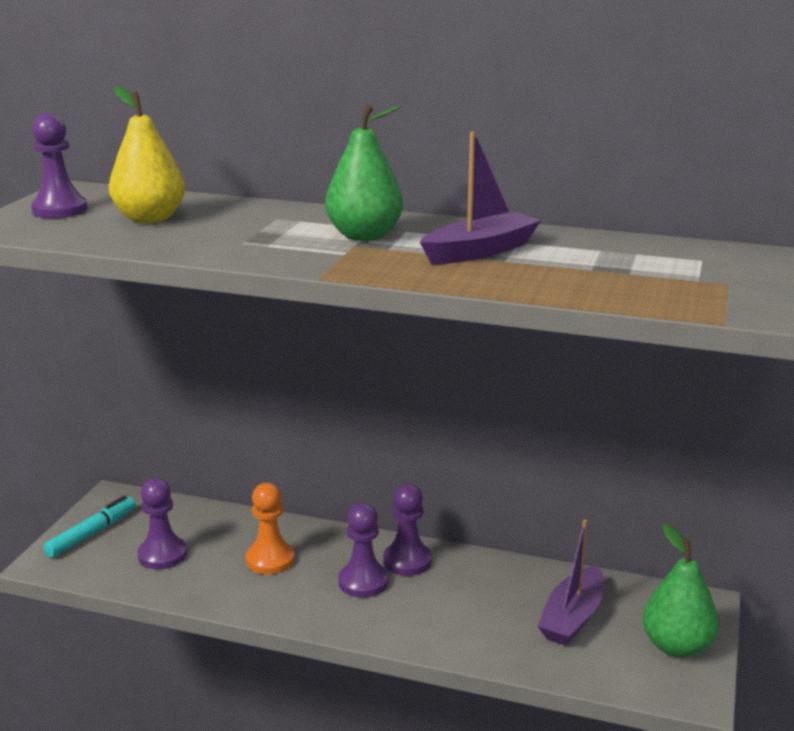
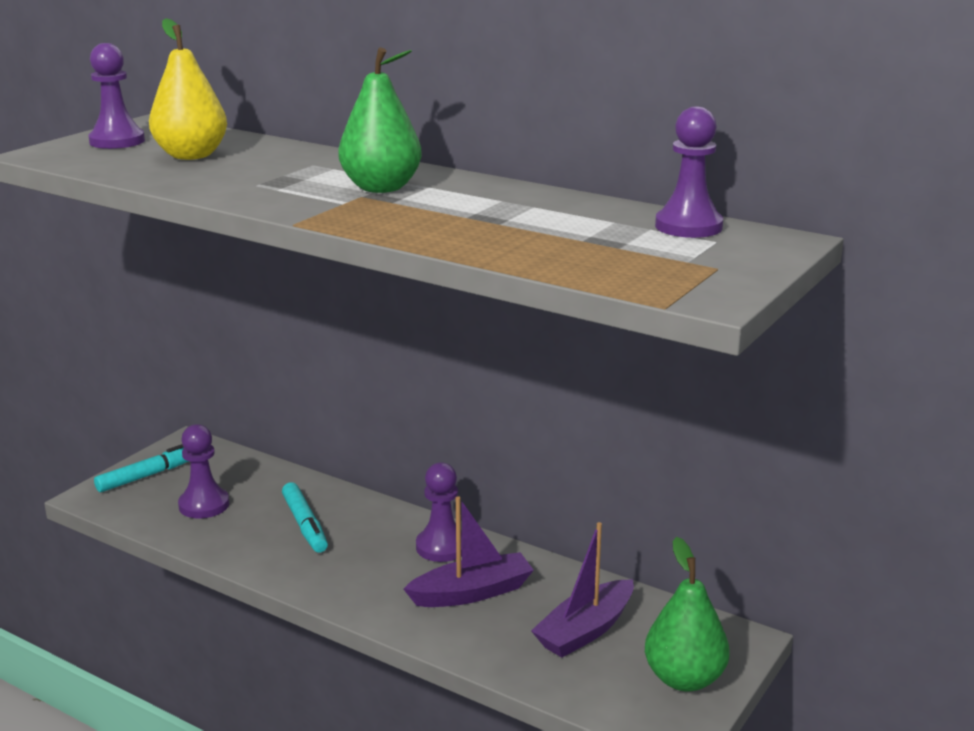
camera: 15 degrees right, 0 degrees up
(270, 560) = (304, 525): orange pawn -> turquoise marker
(363, 582) = (385, 560): purple pawn -> purple pawn (688, 226)
(480, 251) = (483, 212): purple boat -> purple boat (472, 593)

